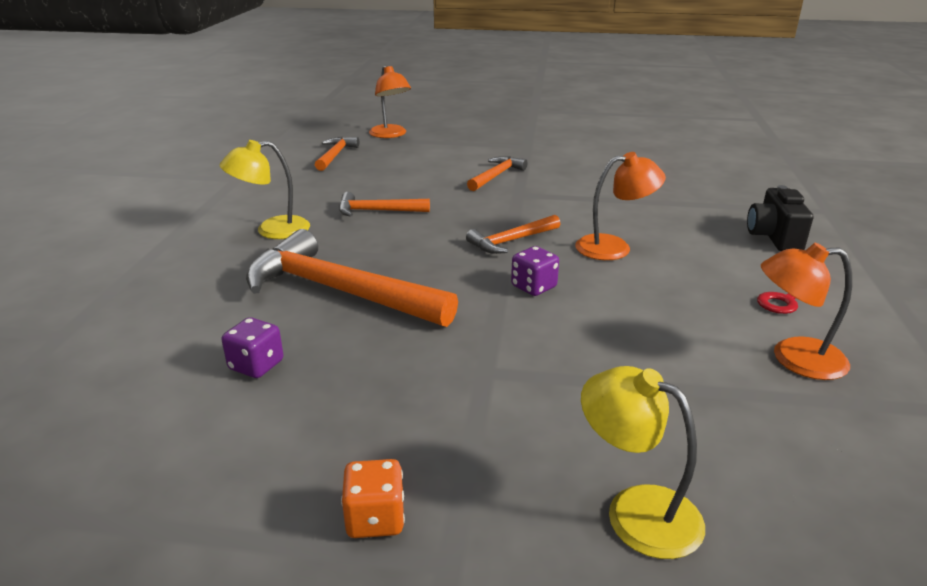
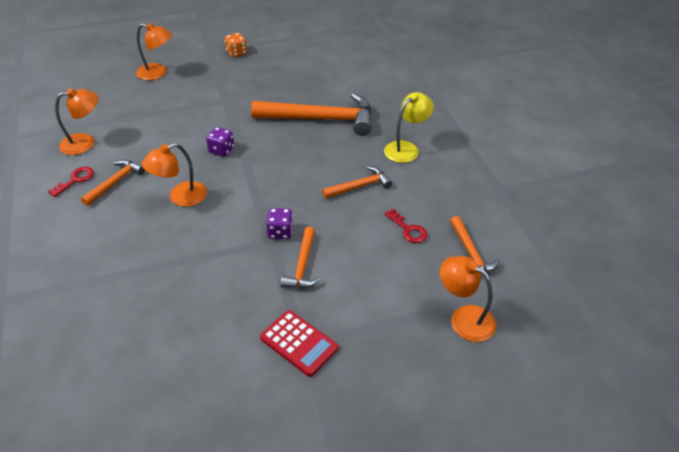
camera: 155 degrees right, 15 degrees up
(256, 365) = (320, 79): purple dice -> purple dice (280, 232)
(369, 175) = (408, 229): none -> red key
(511, 241) = (250, 183): orange hammer -> orange hammer (115, 182)
(529, 147) = (299, 343): none -> red calculator
(636, 510) = (157, 73): yellow lamp -> orange lamp
(774, 237) = (62, 243): black camera -> none

